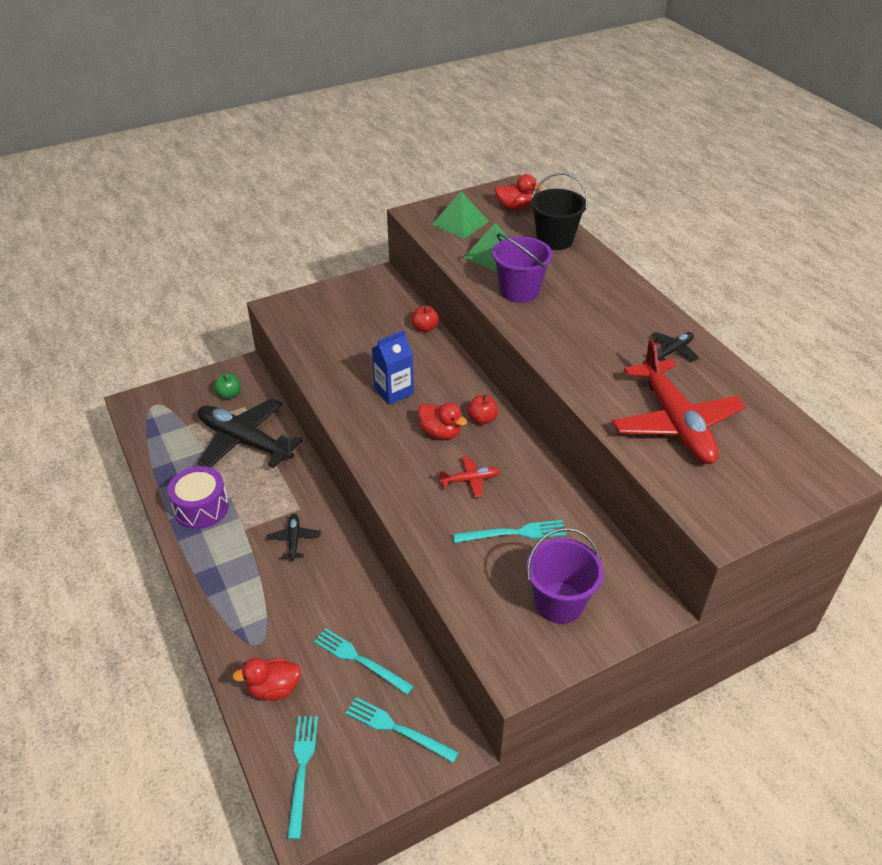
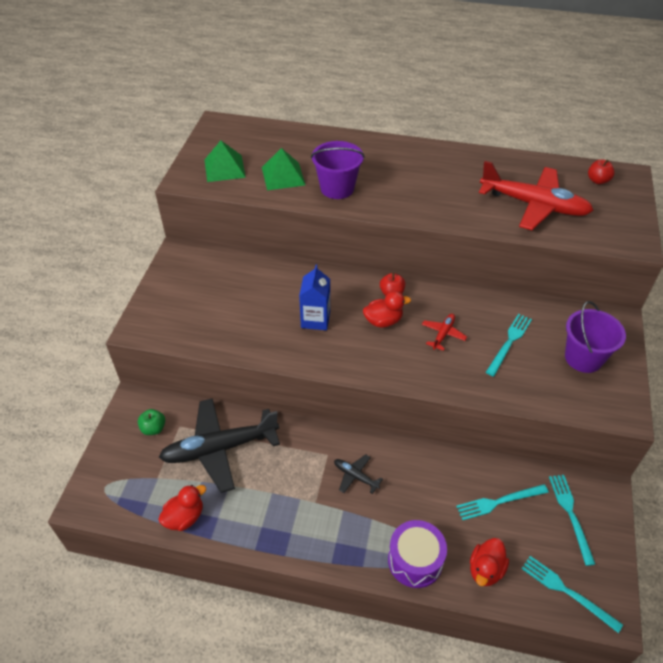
camera: 50 degrees left, 5 degrees up
(201, 508) = (264, 519): purple drum -> purple drum (415, 560)
(397, 729) = (570, 515): turquoise fork -> turquoise fork turned 105 degrees clockwise
(425, 328) = (266, 264): red apple -> red apple (597, 180)
(515, 207) = (242, 135): red duck -> red duck (184, 517)
(554, 240) = (302, 141): black bucket -> none
(673, 351) = (470, 166): black plane -> none

